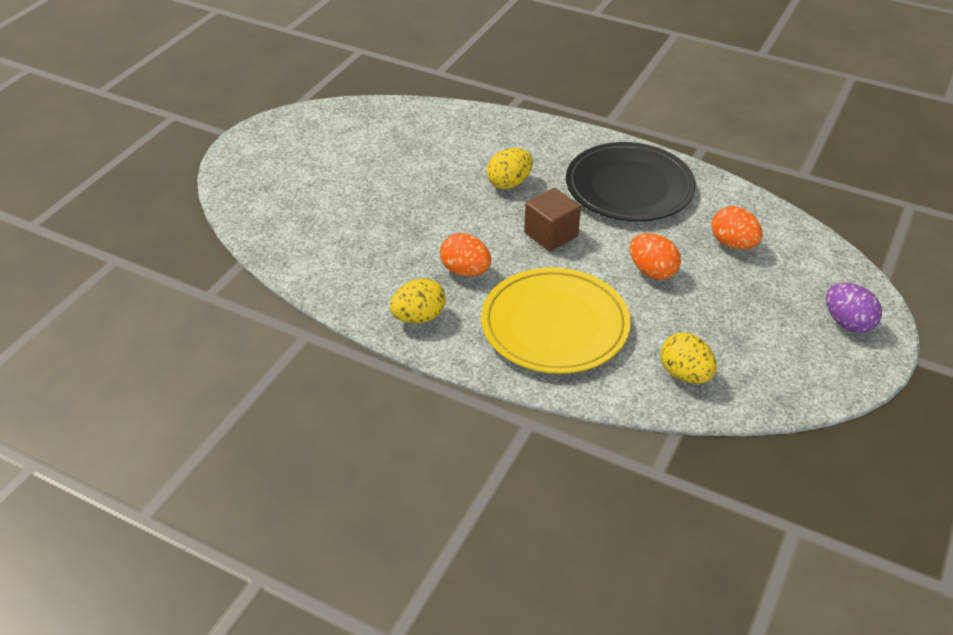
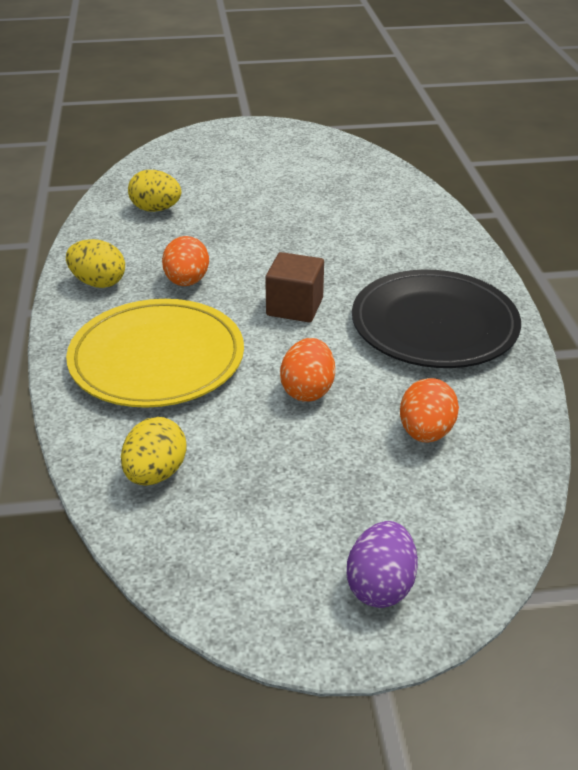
camera: 55 degrees right, 5 degrees down
(509, 183) = (346, 256): yellow egg -> yellow egg (156, 209)

